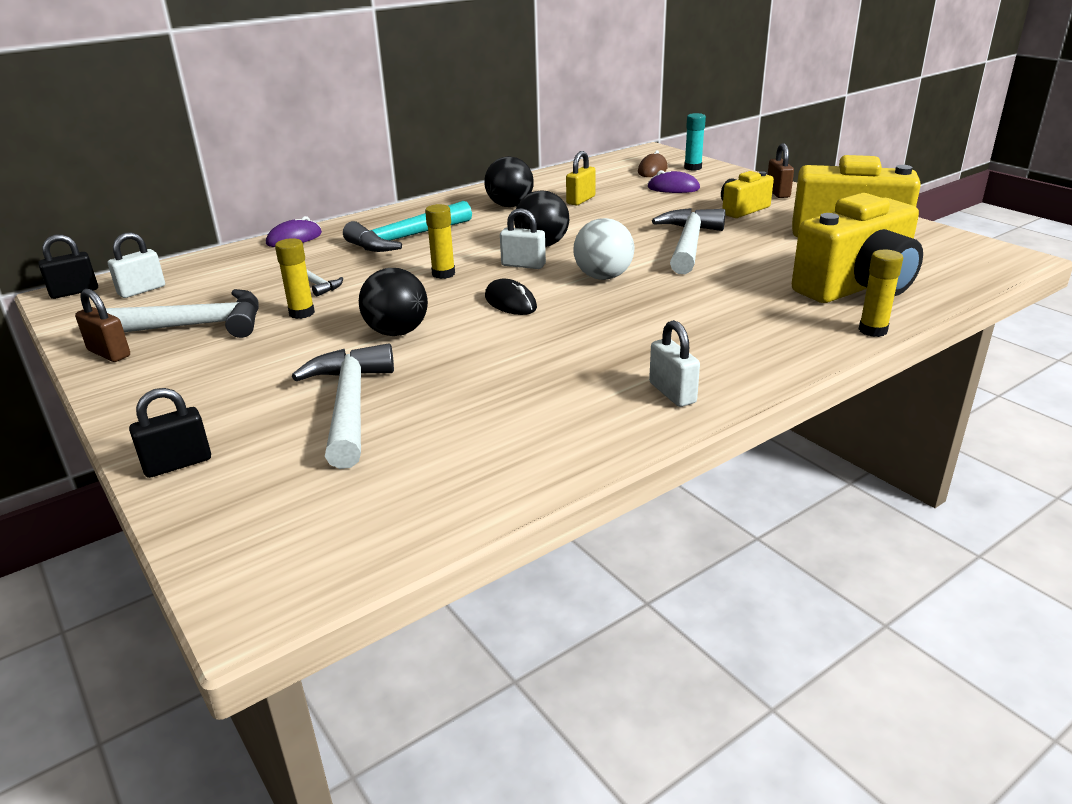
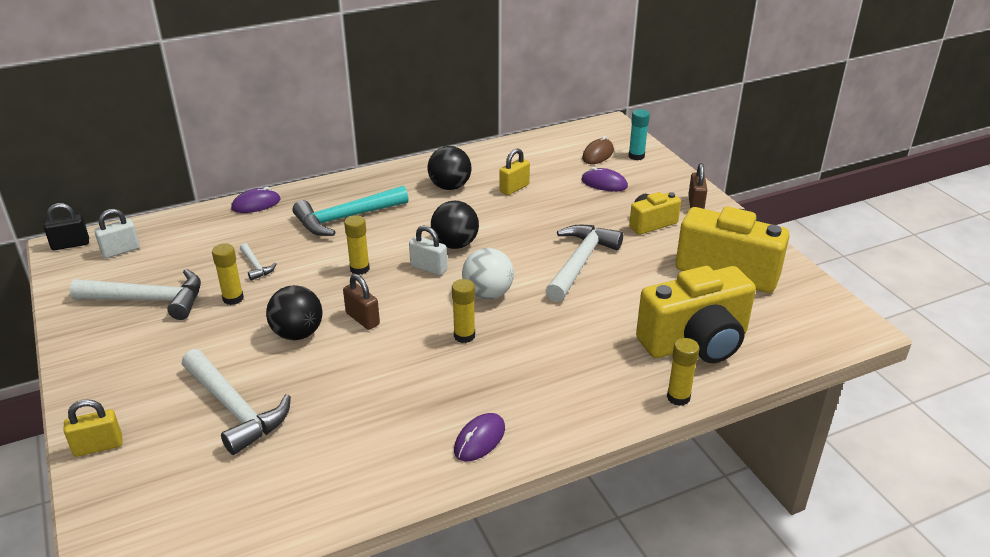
camera: 10 degrees right, 5 degrees up
(109, 353) = (79, 321): brown padlock -> brown padlock (362, 319)
(178, 464) = (98, 446): black padlock -> yellow padlock
(349, 405) = (235, 409): white hammer -> white hammer turned 135 degrees clockwise
(510, 302) = (399, 313): black mouse -> none
(597, 311) = (464, 336): none -> yellow glue stick
(672, 393) = (479, 440): white padlock -> purple mouse

